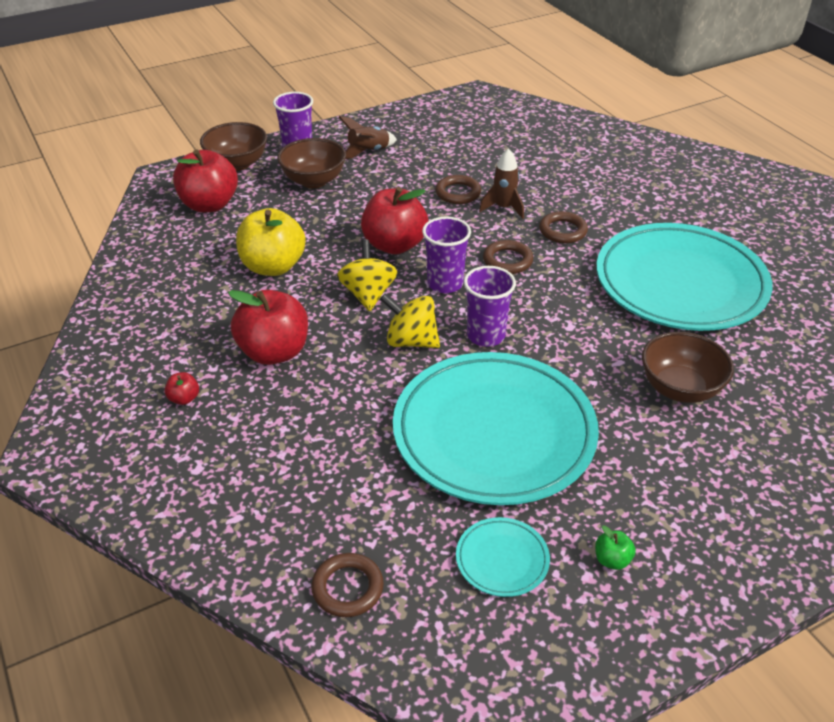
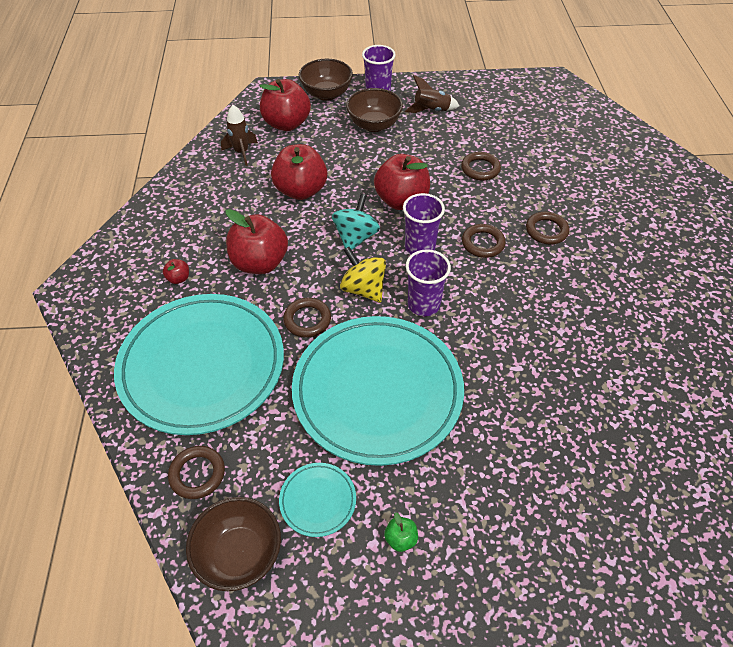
camera: 25 degrees right, 10 degrees up
(273, 266) = (301, 190): yellow apple -> red apple
(368, 294) = (355, 237): yellow spinning top -> turquoise spinning top
(369, 390) = (307, 320): none -> brown ring
(503, 208) = (509, 194): brown rocket -> brown rocket (241, 152)
(680, 283) = (619, 314): turquoise plate -> turquoise plate (202, 366)
(680, 388) = (554, 412): brown bowl -> brown bowl (239, 554)

